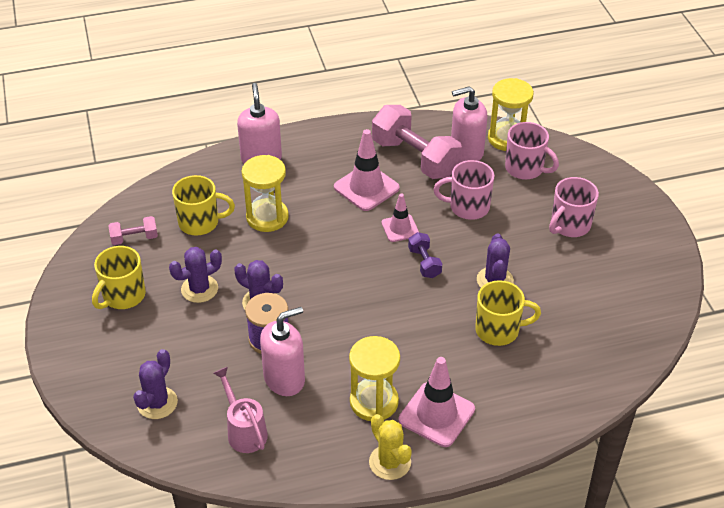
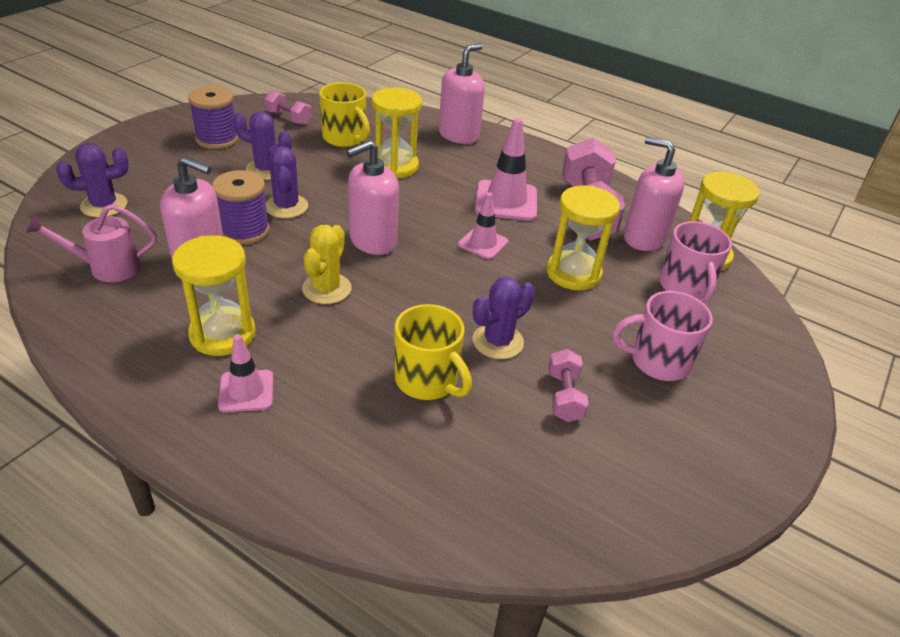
camera: 45 degrees right, 5 degrees down
(123, 296) = (217, 139): yellow mug -> purple spool
(244, 431) = (108, 268): pink watering can -> pink watering can turned 120 degrees counterclockwise
(345, 280) = (372, 241): none -> pink soap dispenser
(390, 462) = (140, 387): yellow cactus -> yellow cactus (327, 289)
(424, 263) = (458, 280): purple dumbbell -> none
(436, 414) = (246, 391): pink traffic cone -> pink traffic cone, size x0.61
(468, 207) = (573, 273): pink mug -> yellow hourglass
(560, 281) = (564, 396): none -> pink dumbbell

